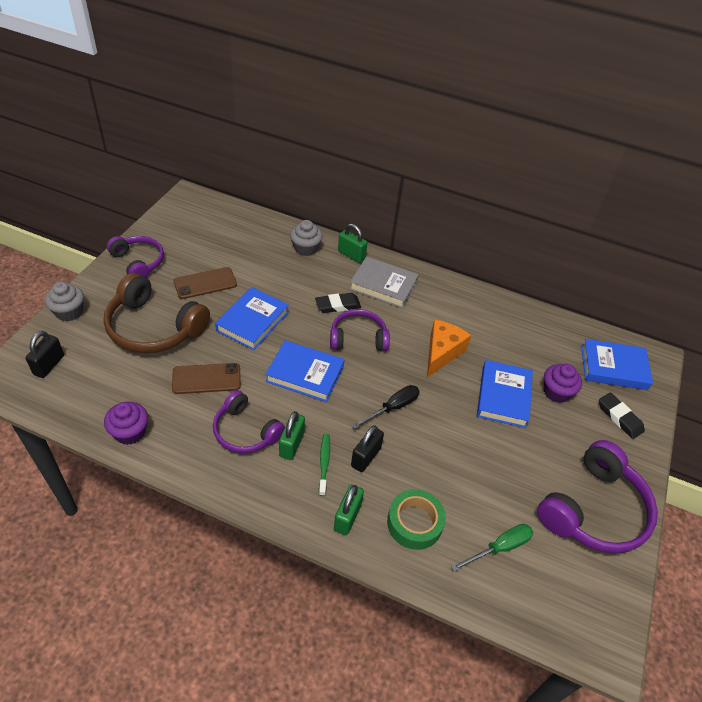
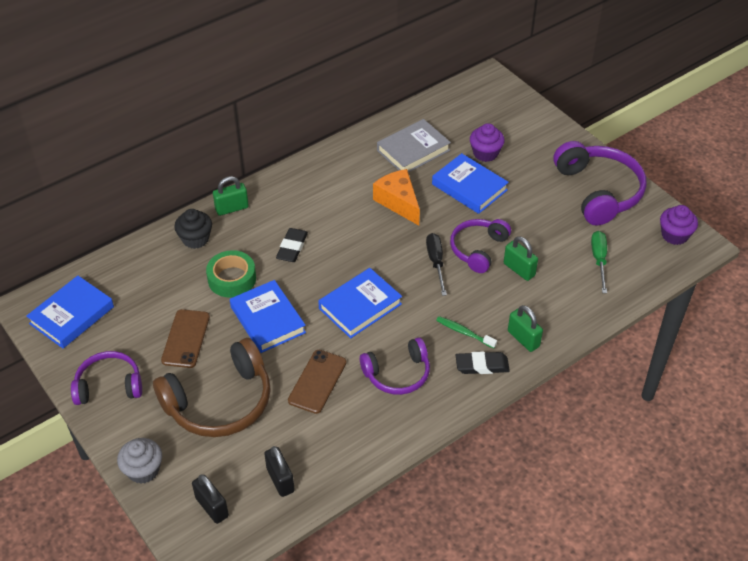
camera: 55 degrees left, 0 degrees up
(130, 432) = (345, 461): purple cupcake -> purple cupcake (674, 235)
(291, 444) = (432, 346): green padlock -> green padlock (519, 269)
(305, 248) = (195, 239): grey cupcake -> black cupcake
(358, 338) = (343, 251): purple headphones -> purple headphones (478, 249)
(366, 457) = (474, 302): black padlock -> black padlock (280, 480)
(383, 285) = (290, 203): grey book -> grey book (413, 150)
(414, 523) = (551, 299): green tape -> green tape (232, 279)
(613, 368) = (484, 107): blue book -> blue book (72, 315)
(619, 417) = (531, 131): black eraser -> black eraser (482, 365)

